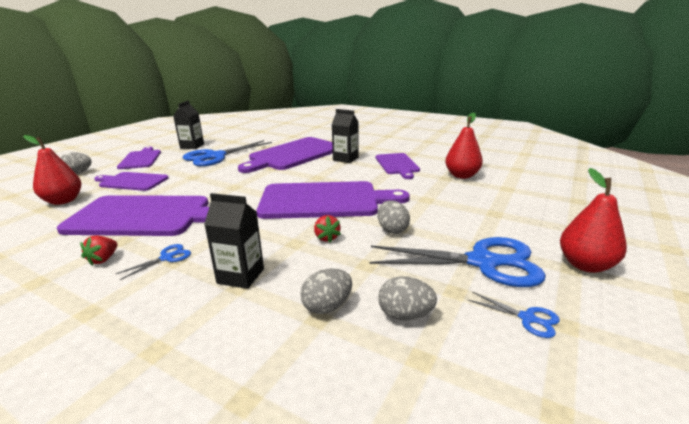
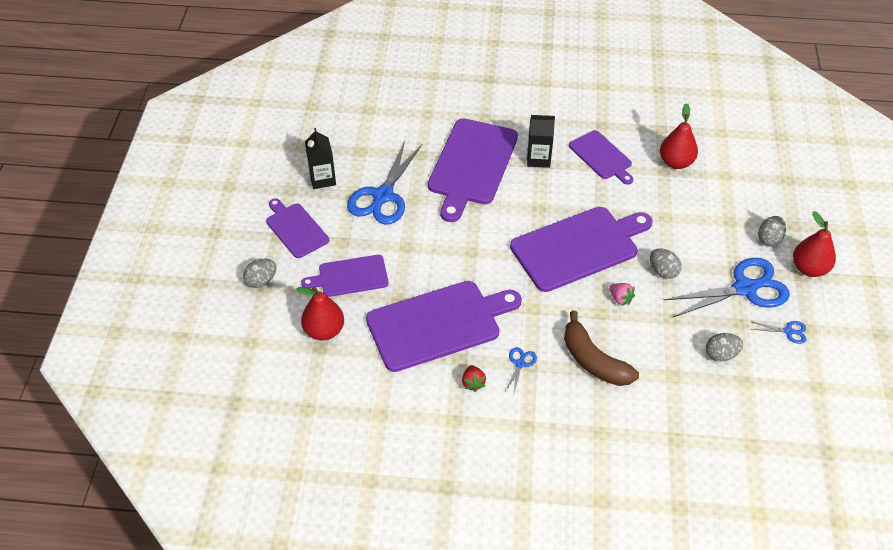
camera: 25 degrees left, 25 degrees up
(240, 276) = (593, 361): black carton -> brown banana
(326, 238) = (620, 299): red strawberry -> pink strawberry
(327, 306) = (671, 365): grey egg -> grey egg (769, 239)

